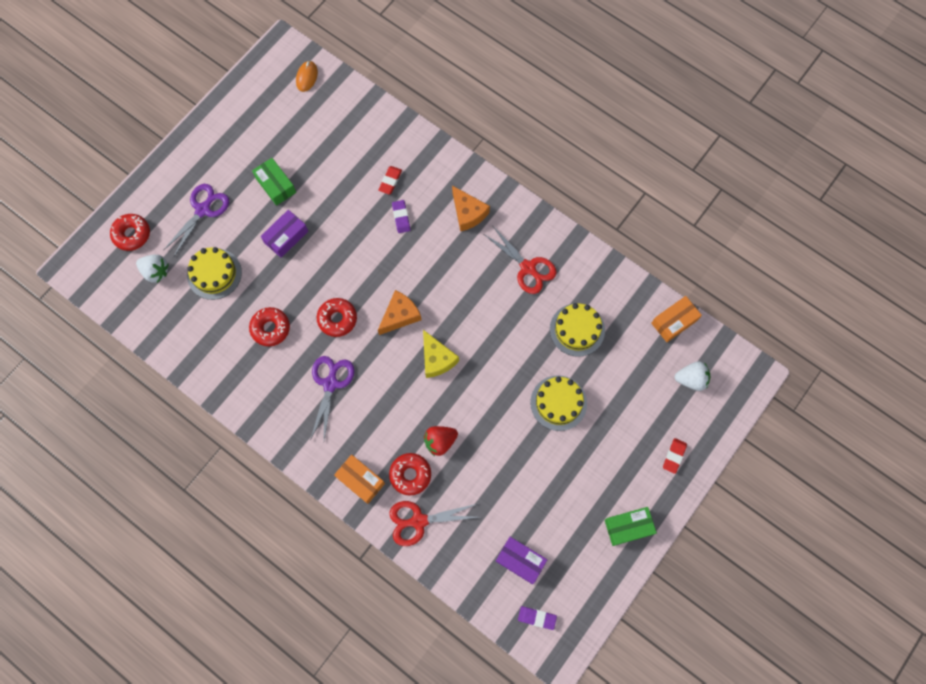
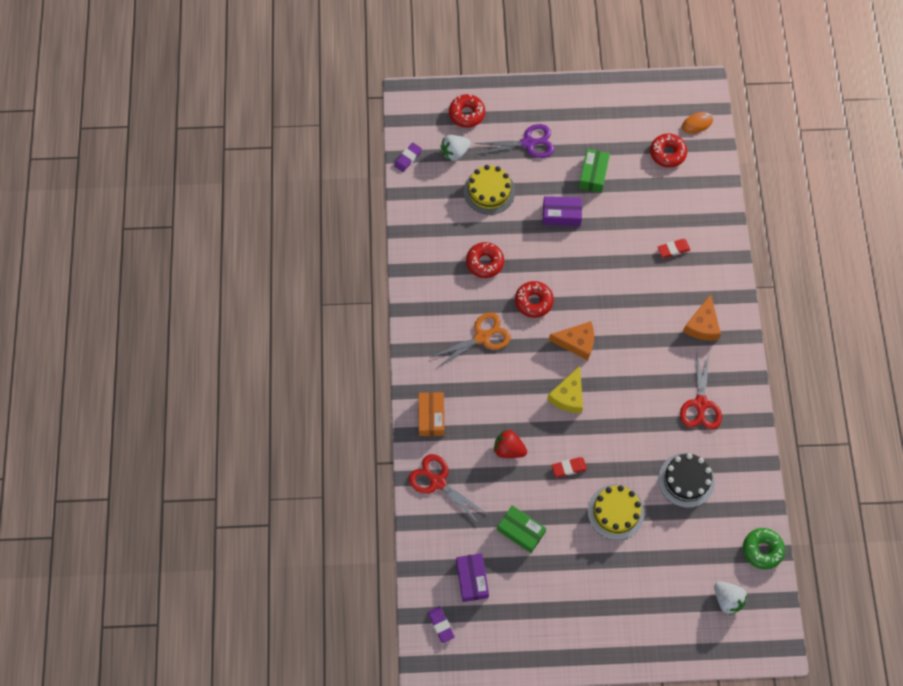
camera: 50 degrees right, 5 degrees down
(156, 272) = (455, 152): white strawberry -> white strawberry turned 75 degrees clockwise
(330, 384) = (482, 337): purple scissors -> orange scissors
(401, 217) = (652, 280): purple eraser -> purple eraser (408, 158)
(410, 475) = (466, 448): red donut -> red donut (667, 153)
(577, 330) = (686, 480): yellow cake -> black cake
(628, 527) = (567, 641): green box -> green box (521, 531)
(674, 322) = (762, 550): orange box -> green donut
(674, 456) = (653, 633): red eraser -> red eraser (569, 468)

